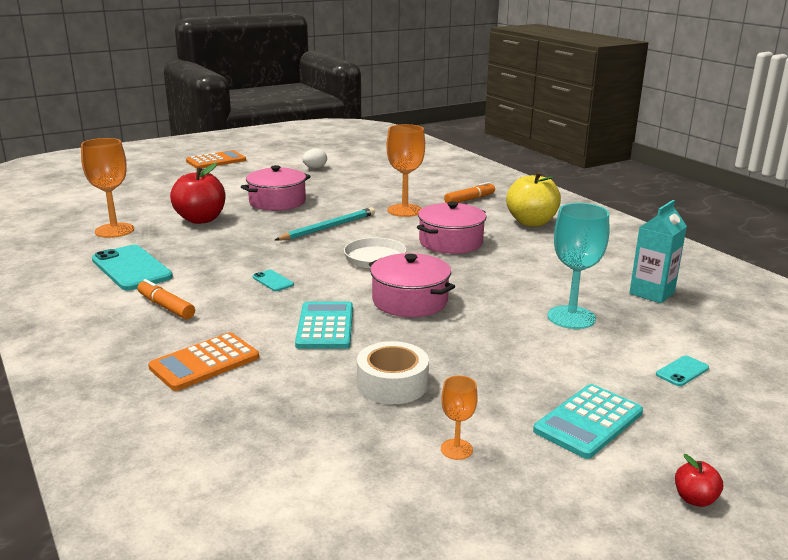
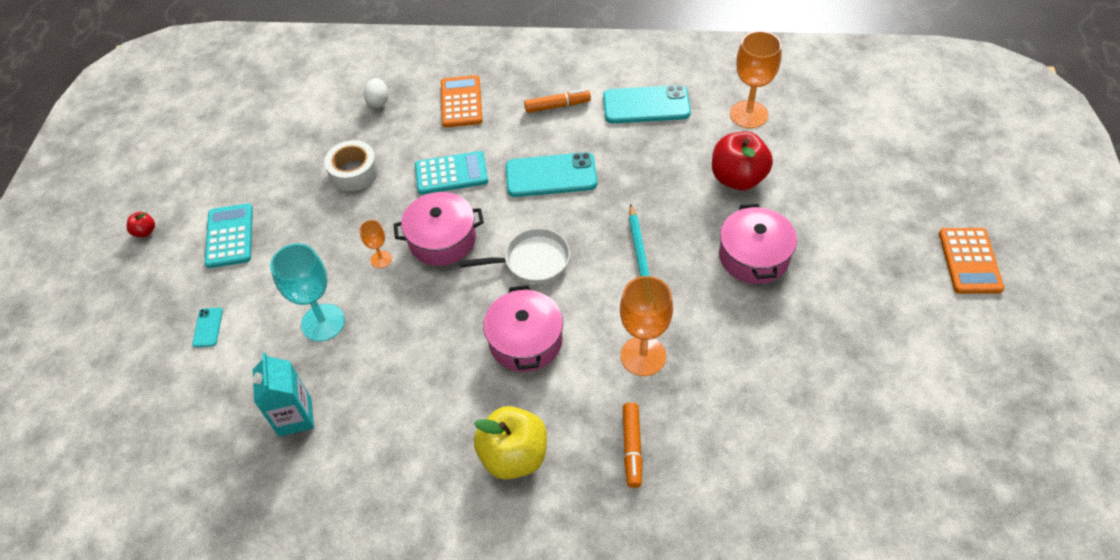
camera: 130 degrees right, 30 degrees up
(273, 281) = (551, 175): turquoise phone -> turquoise phone, size x2.21
(315, 168) = (875, 351): white egg -> white egg (378, 101)
(325, 326) = (451, 173): turquoise calculator -> turquoise calculator turned 45 degrees counterclockwise
(456, 449) = (275, 166): orange goblet -> orange goblet (381, 259)

